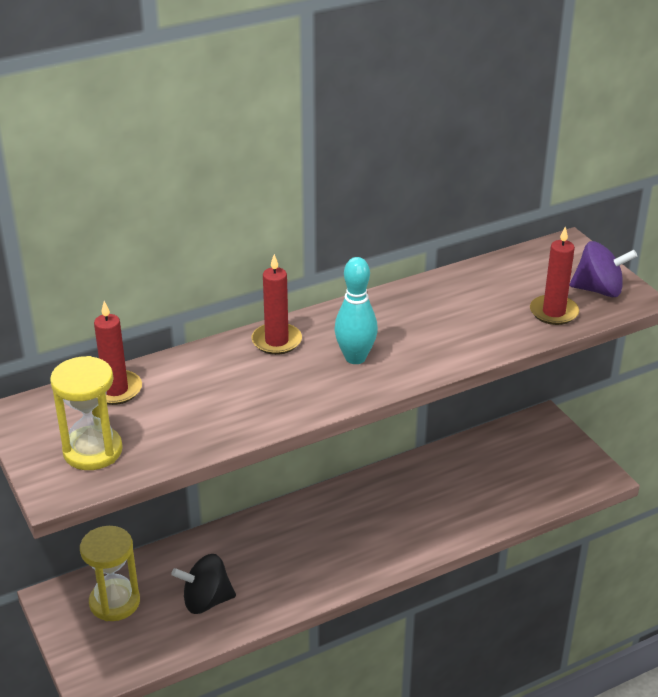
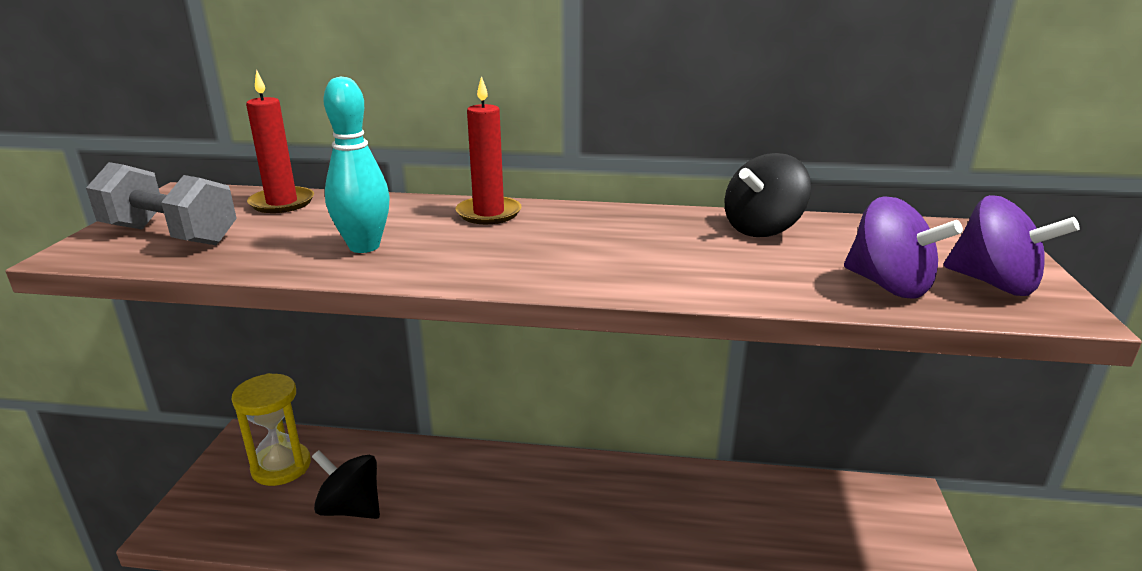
camera: 35 degrees right, 10 degrees down
(93, 451) = (170, 235): yellow hourglass -> grey dumbbell
(355, 358) = (549, 249): turquoise bowling pin -> turquoise bowling pin (364, 246)
(454, 289) = (762, 229): none -> black spinning top
(553, 312) = (889, 286): red candle -> purple spinning top

